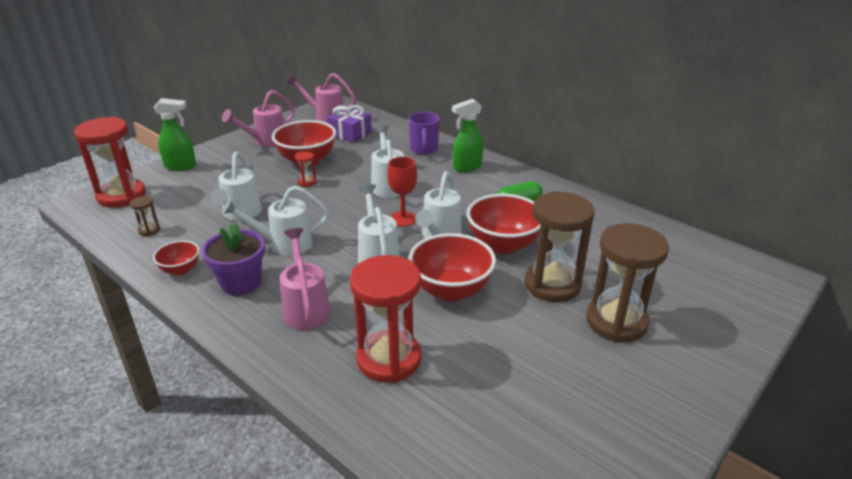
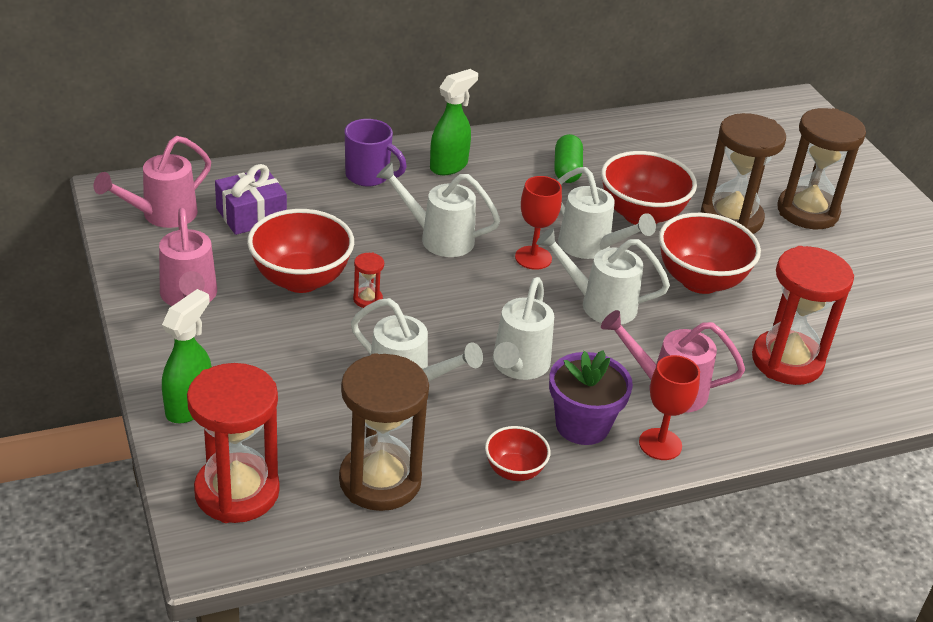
camera: 65 degrees left, 5 degrees up
(149, 230) = (380, 481): brown hourglass -> brown hourglass, size x2.40
(241, 320) = (660, 444): none -> red goblet
(466, 167) = (449, 166): green spray bottle -> green spray bottle turned 135 degrees counterclockwise

